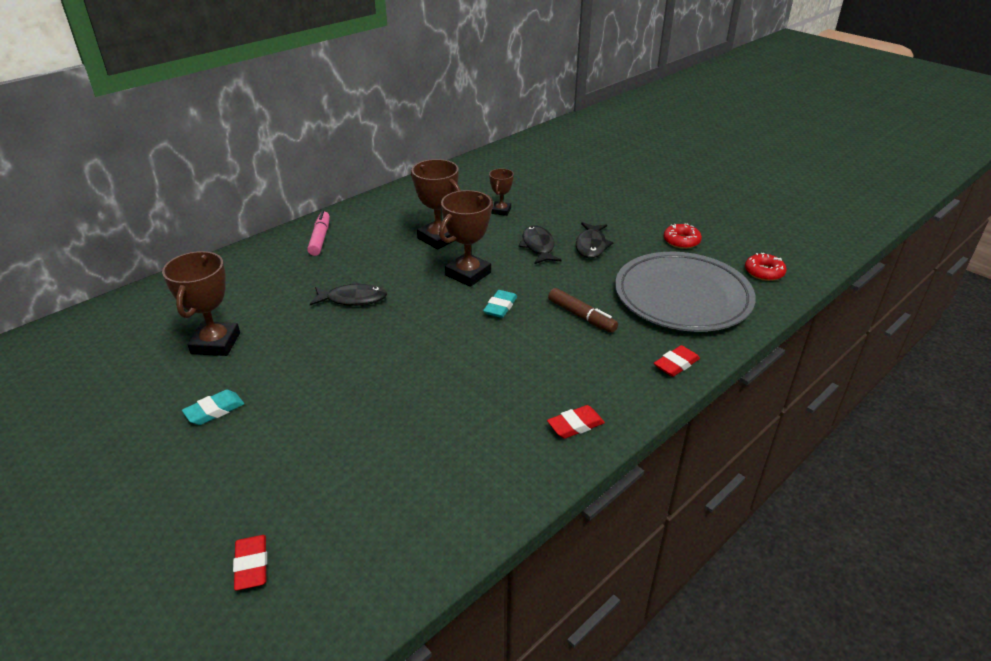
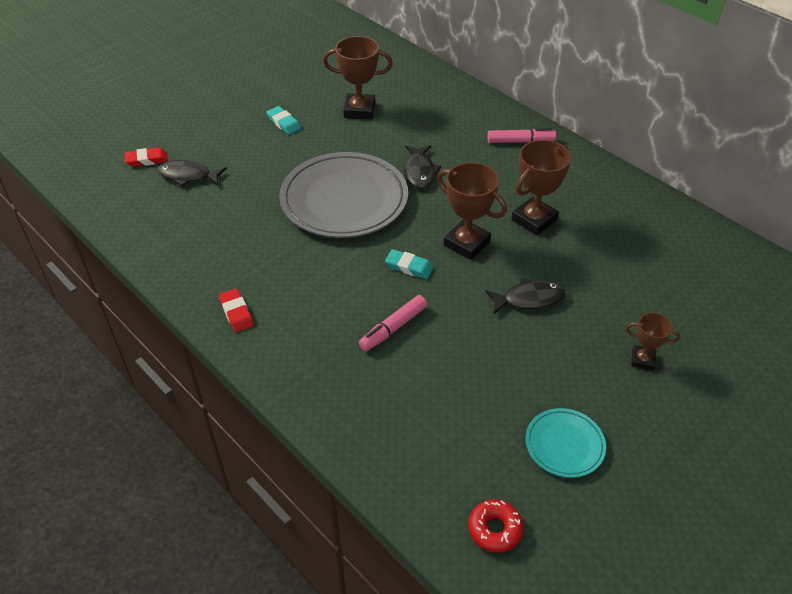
camera: 90 degrees right, 10 degrees up
(501, 211) = (607, 268): brown trophy -> brown trophy (642, 360)
(581, 316) = (393, 328): brown marker -> pink marker
(591, 246) = (537, 347): black fish -> black fish (188, 176)
(676, 364) = (310, 397): red eraser -> none
(681, 241) = (564, 445): red donut -> turquoise plate
(682, 297) = (432, 423): grey plate -> grey plate (344, 200)

